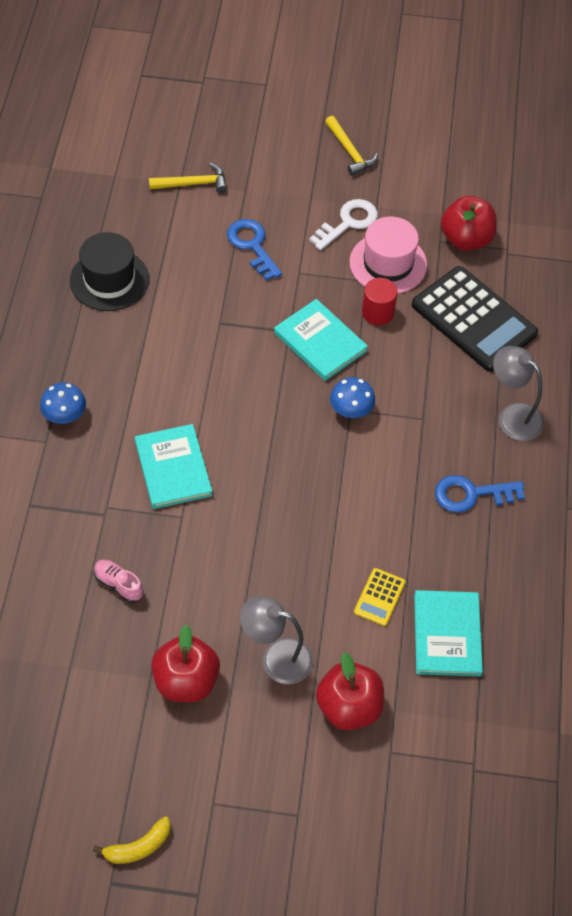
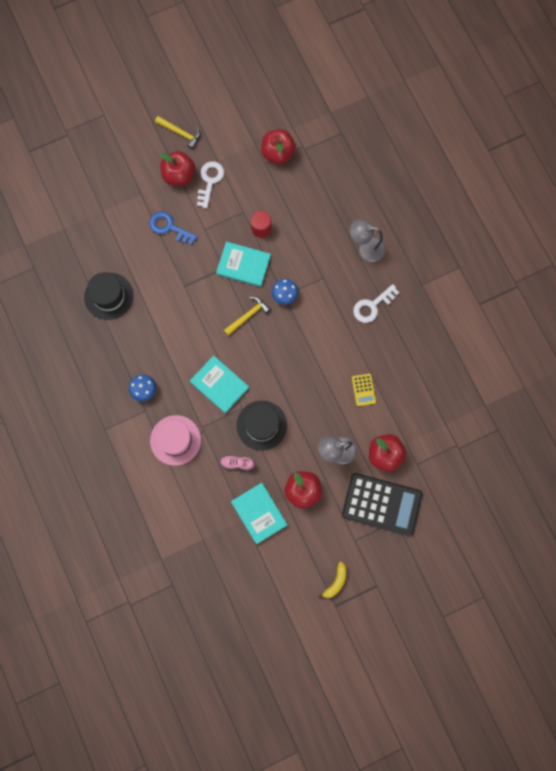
camera: 30 degrees left, 20 degrees up
(193, 184) = (110, 207): yellow hammer -> yellow hammer (248, 315)
(193, 555) = (261, 425): none -> black hat
(311, 195) = (179, 175): none -> red apple
(388, 263) = (247, 194): pink hat -> pink hat (175, 440)
(447, 635) = (406, 389): turquoise book -> turquoise book (259, 513)
(471, 494) = (372, 306): blue key -> white key
(473, 319) = (312, 202): black calculator -> black calculator (381, 504)

